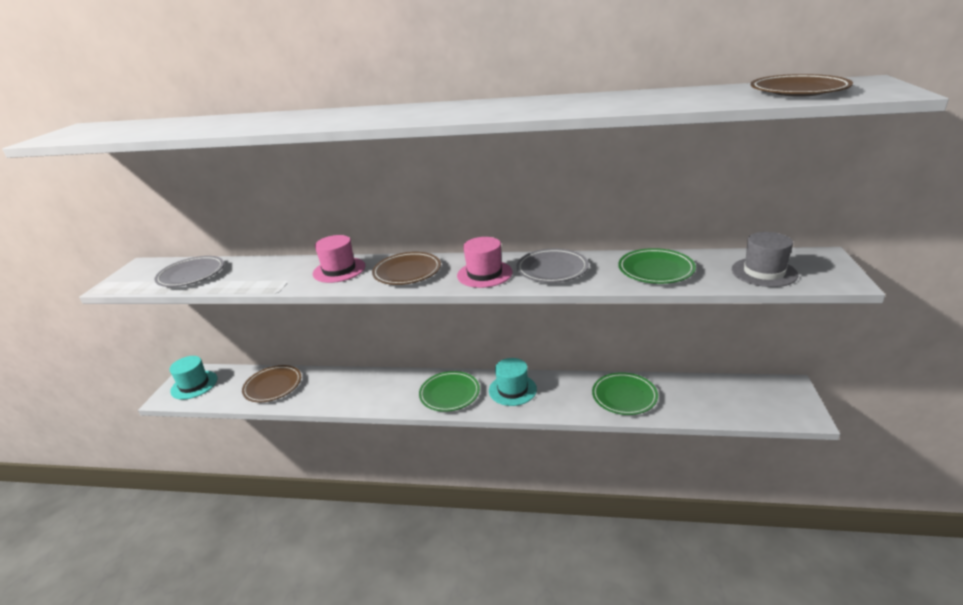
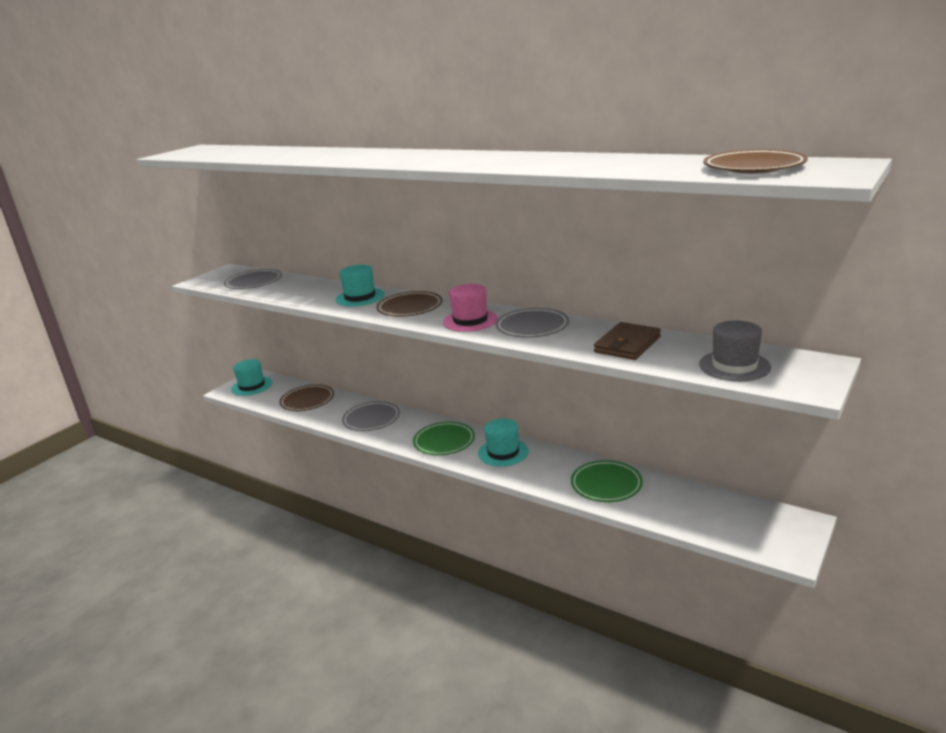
camera: 25 degrees right, 5 degrees down
(339, 270) = (360, 297): pink hat -> turquoise hat
(358, 389) = (371, 419): none -> grey plate
(656, 270) = (627, 344): green plate -> brown wallet

